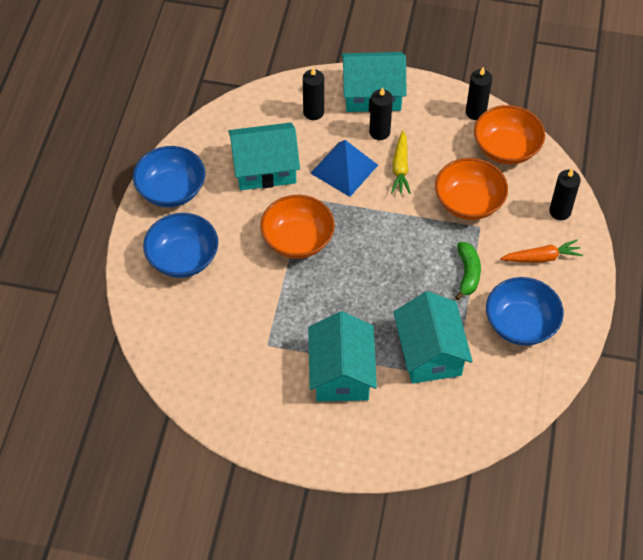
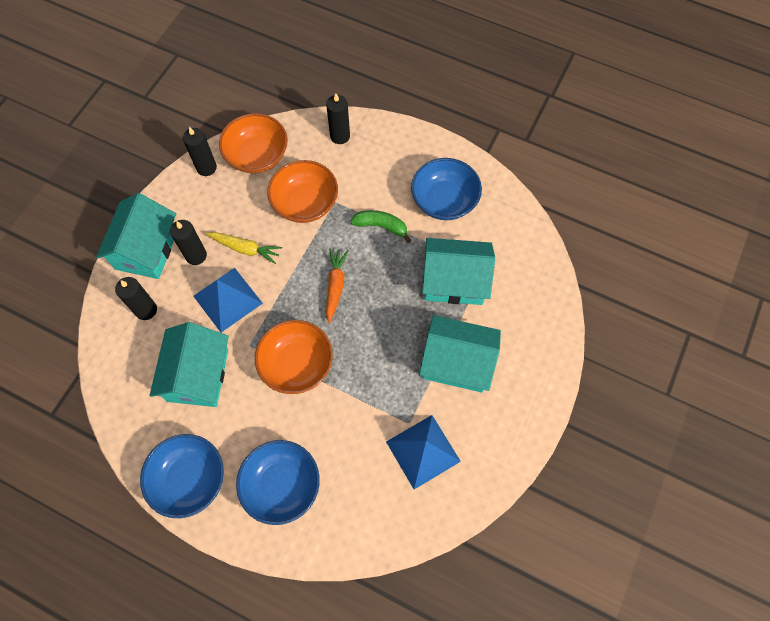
camera: 75 degrees left, 10 degrees up
(243, 362) = (423, 451): none -> blue pyramid
(541, 257) = (382, 164): orange carrot -> orange carrot (335, 286)

